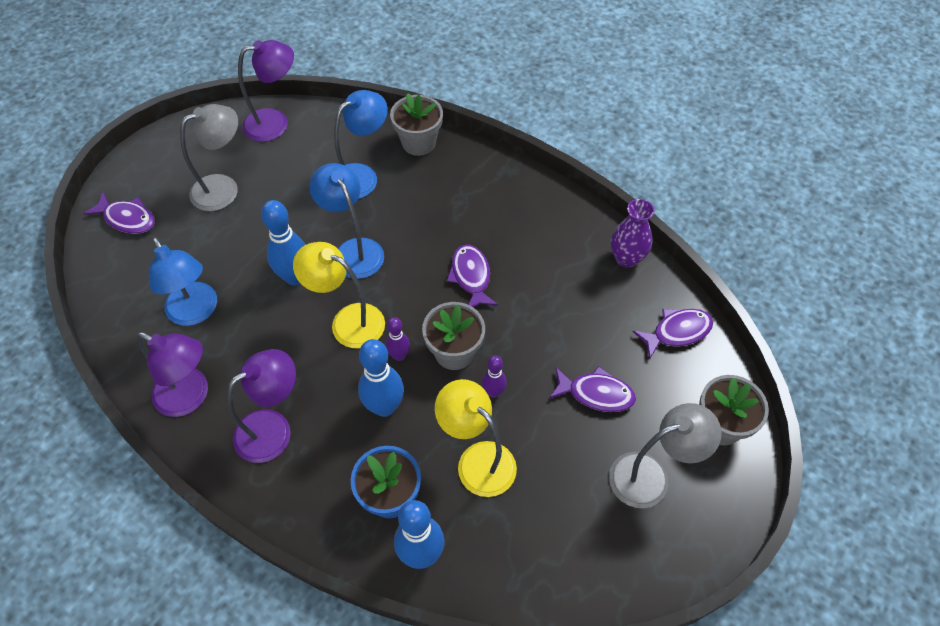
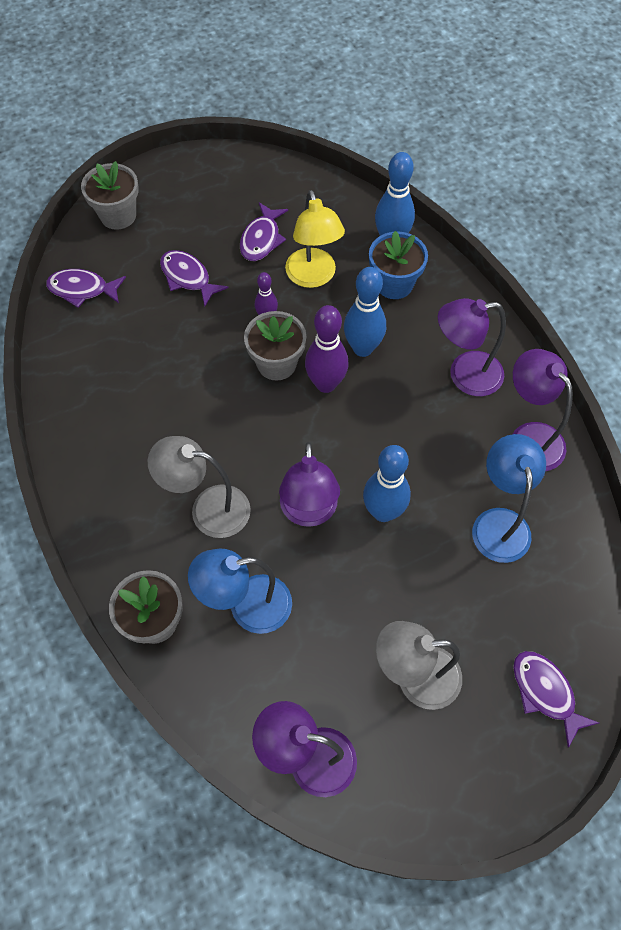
camera: 150 degrees left, 5 degrees up
(348, 321) = (354, 438): yellow lamp -> none
(353, 250) = (309, 512): blue lamp -> purple lamp
(399, 355) = (326, 384): purple bowling pin -> purple bowling pin, size x1.77
(471, 276) = (214, 424): purple fish -> purple fish (261, 239)
(626, 258) = (61, 370): purple vase -> none
(650, 475) = (197, 211): grey lamp -> grey lamp (208, 509)

